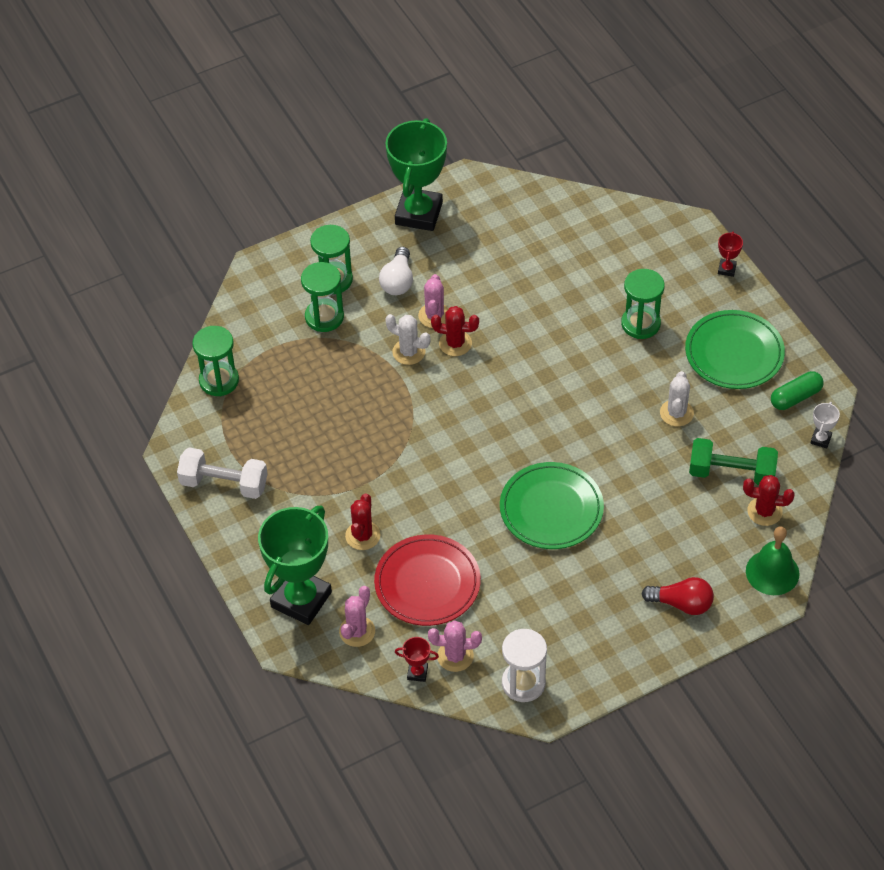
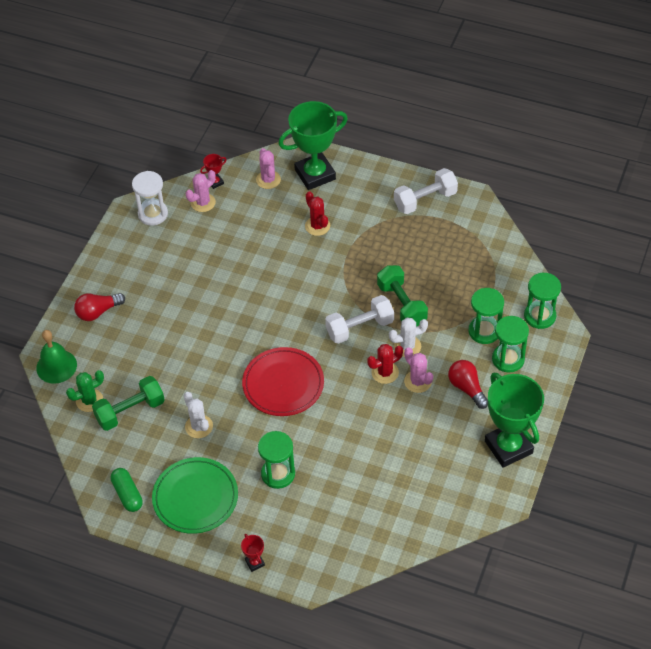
camera: 140 degrees right, 0 degrees up
(219, 380) = (498, 250): green hourglass -> green hourglass (539, 316)
(301, 599) = (315, 174): green trophy -> green trophy turned 75 degrees clockwise
(370, 394) = (402, 304): none -> green dumbbell
(398, 281) = (467, 388): white light bulb -> red light bulb
(427, 583) = (255, 226): red plate -> red plate (283, 384)
(434, 400) = (360, 328): none -> white dumbbell
(551, 509) = (223, 313): green plate -> none
(764, 511) = (89, 400): red cactus -> green cactus
(795, 397) = (127, 494): green capsule -> green capsule turned 45 degrees counterclockwise
(821, 439) = (88, 475): white trophy -> none

